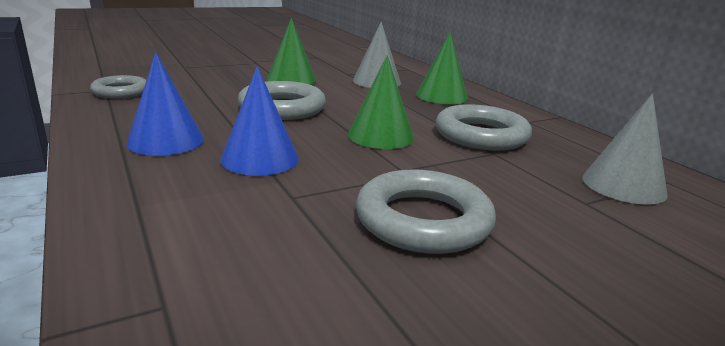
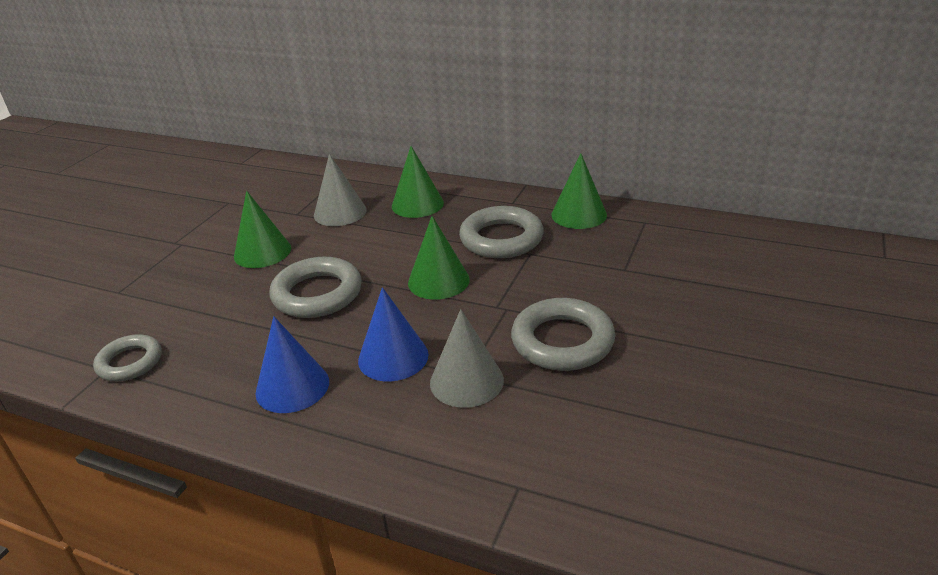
camera: 35 degrees left, 10 degrees up
(588, 149) = (579, 214): none -> green cone
(623, 185) = (628, 241): grey cone -> grey cone (466, 381)

